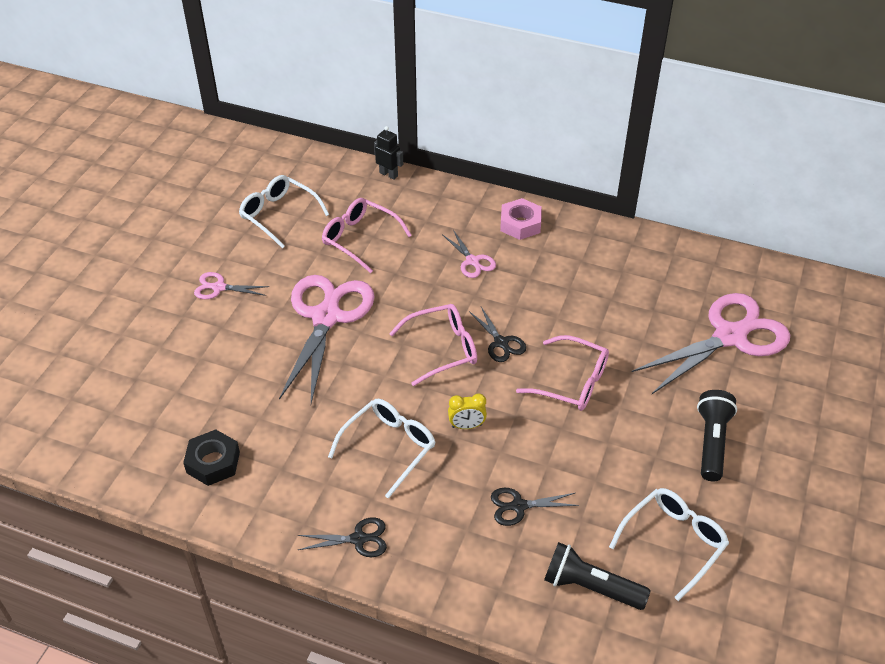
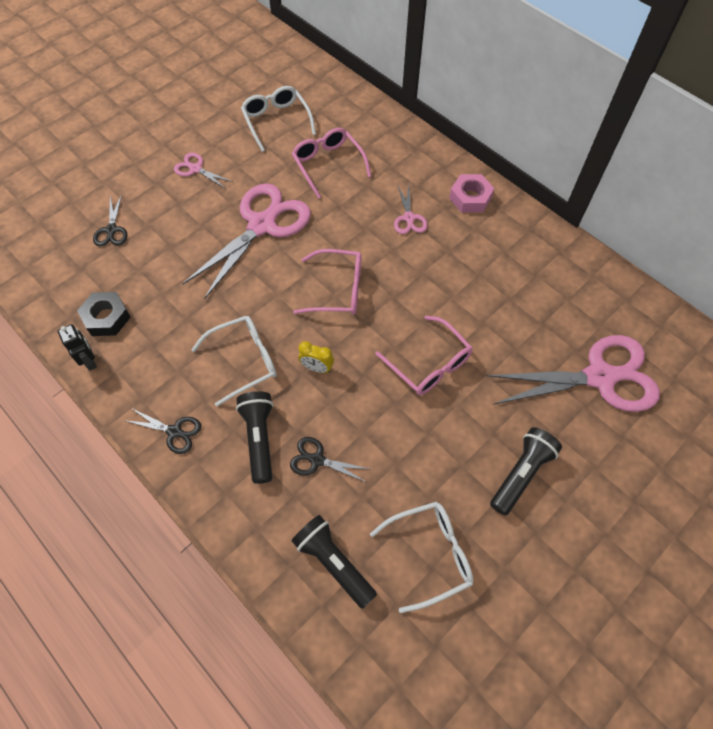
camera: 25 degrees right, 15 degrees up
(388, 174) = (385, 114): black robot -> black robot (90, 361)
(449, 510) = (259, 438): none -> black flashlight
(501, 343) = (389, 303): black scissors -> black scissors (111, 230)

